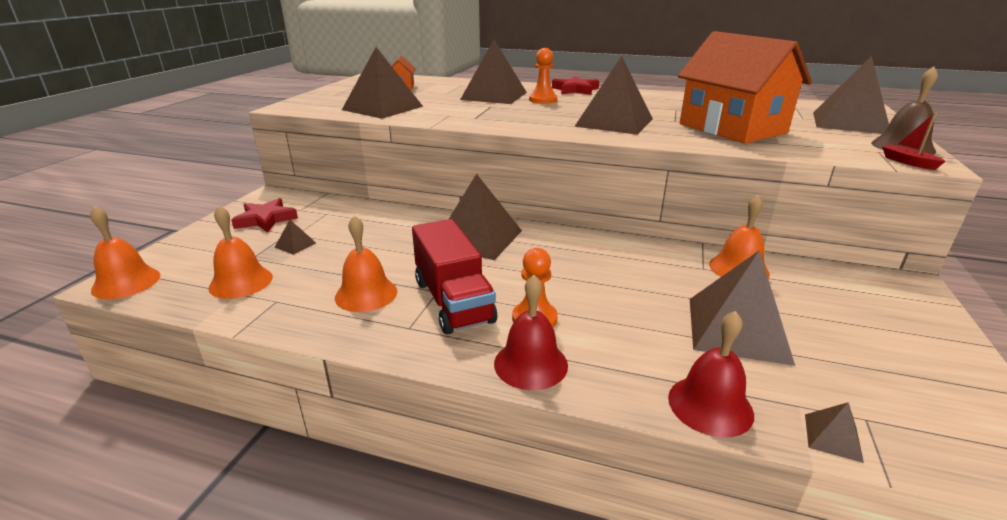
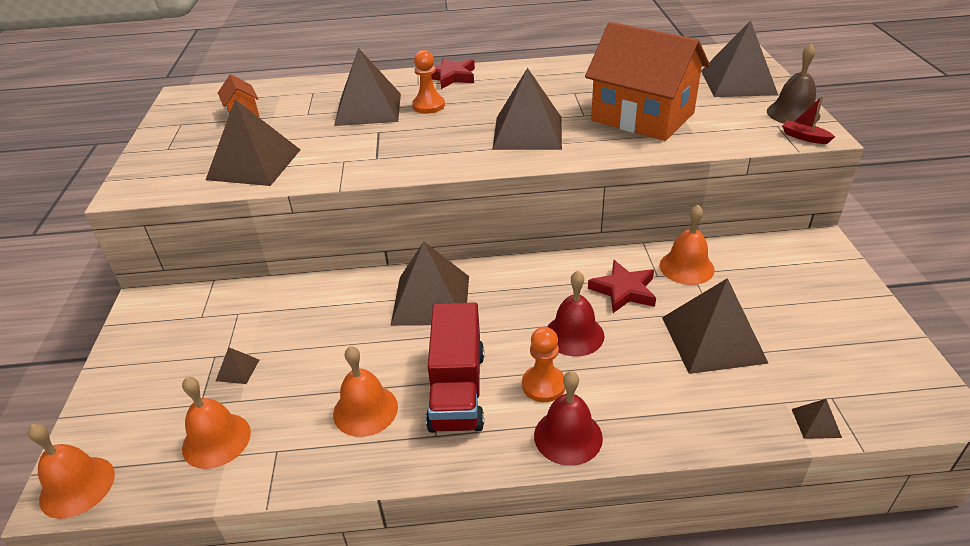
camera: 20 degrees left, 10 degrees up
(266, 219) = (170, 343): red star -> red star (624, 290)
(453, 301) = (457, 390): red truck -> red truck turned 45 degrees clockwise
(710, 405) = (724, 426): red bell -> red bell (574, 334)

